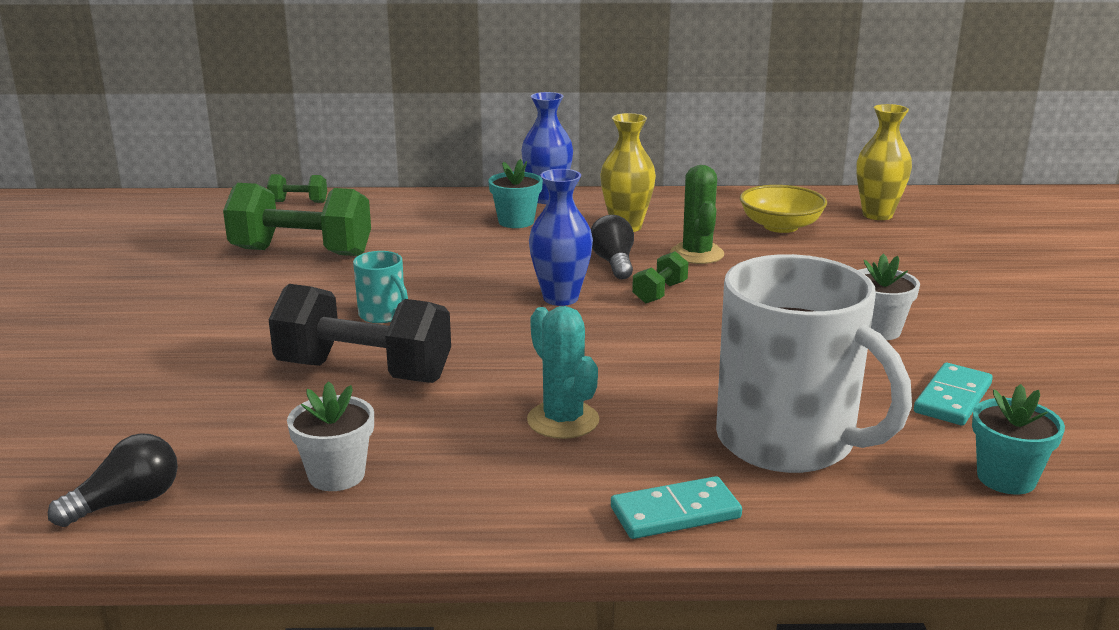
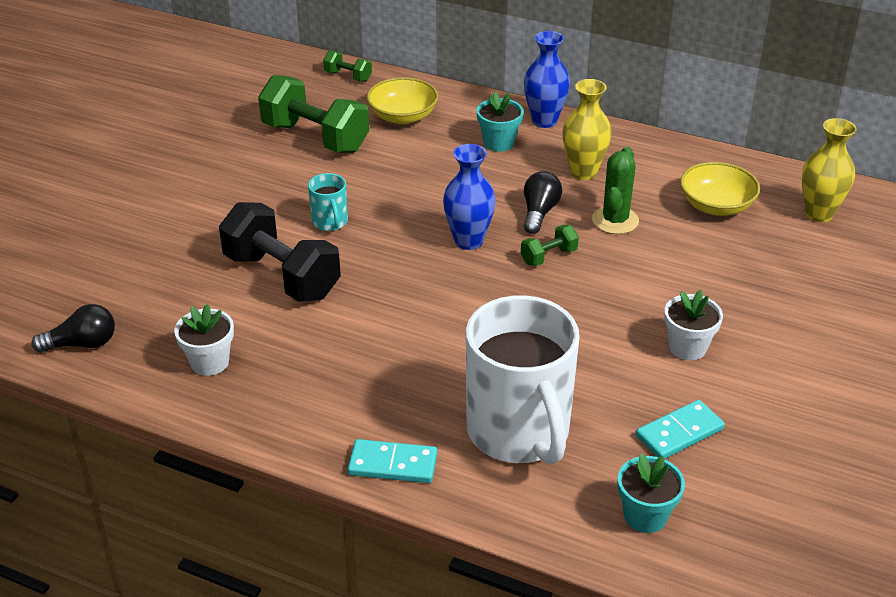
camera: 25 degrees right, 15 degrees up
(390, 220) = (403, 116): none -> yellow bowl
(563, 420) = (381, 362): turquoise cactus -> none

